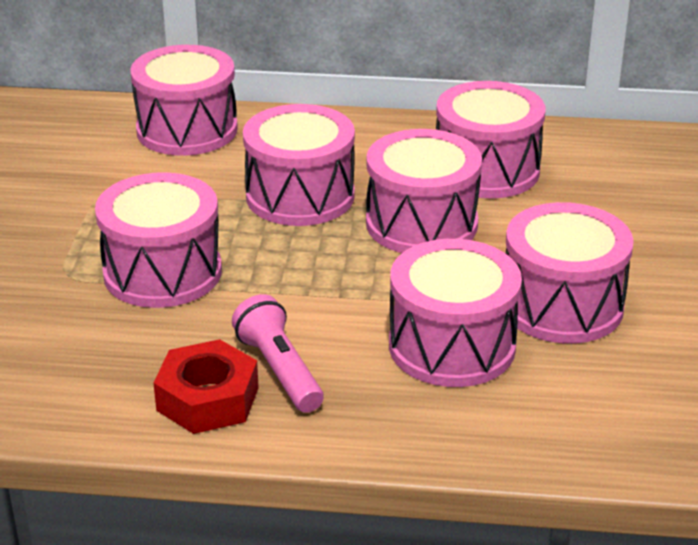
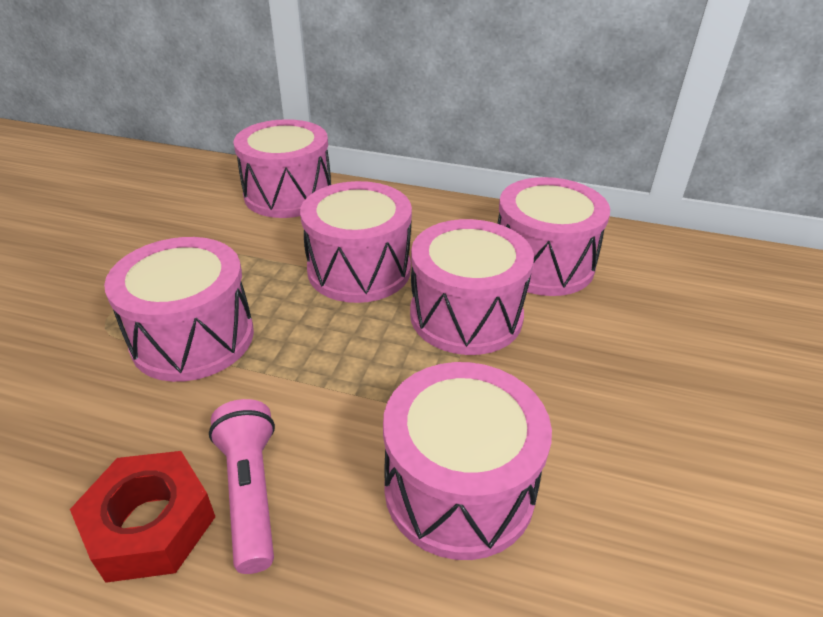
camera: 10 degrees right, 5 degrees up
(562, 306) = (598, 446): pink drum -> none

